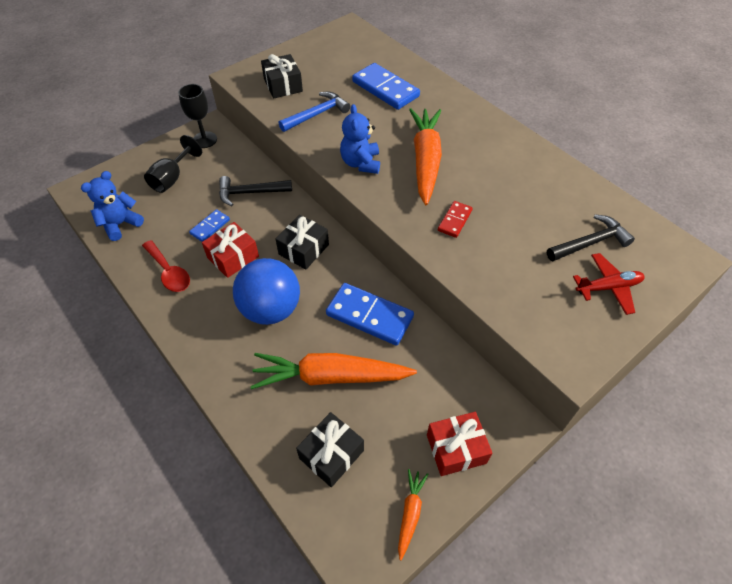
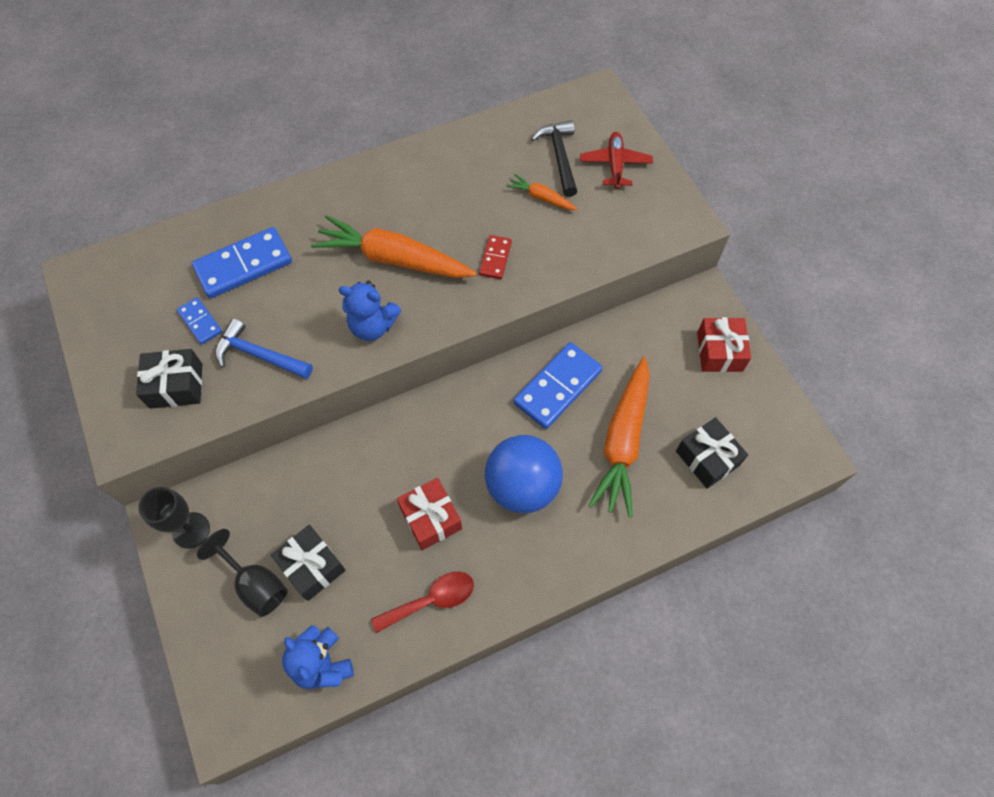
camera: 75 degrees left, 10 degrees up
(210, 227) = (369, 541): blue domino -> blue domino (200, 322)
(250, 193) = (325, 482): black hammer -> none
(303, 249) = (444, 435): black gift -> black gift (312, 566)
(317, 114) = (259, 355): blue hammer -> blue hammer turned 45 degrees counterclockwise
(410, 513) = (772, 405): orange carrot -> orange carrot (541, 197)
(454, 220) = (495, 258): red domino -> red domino turned 60 degrees clockwise

